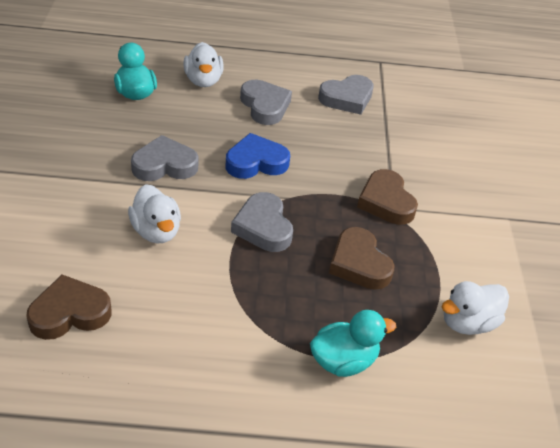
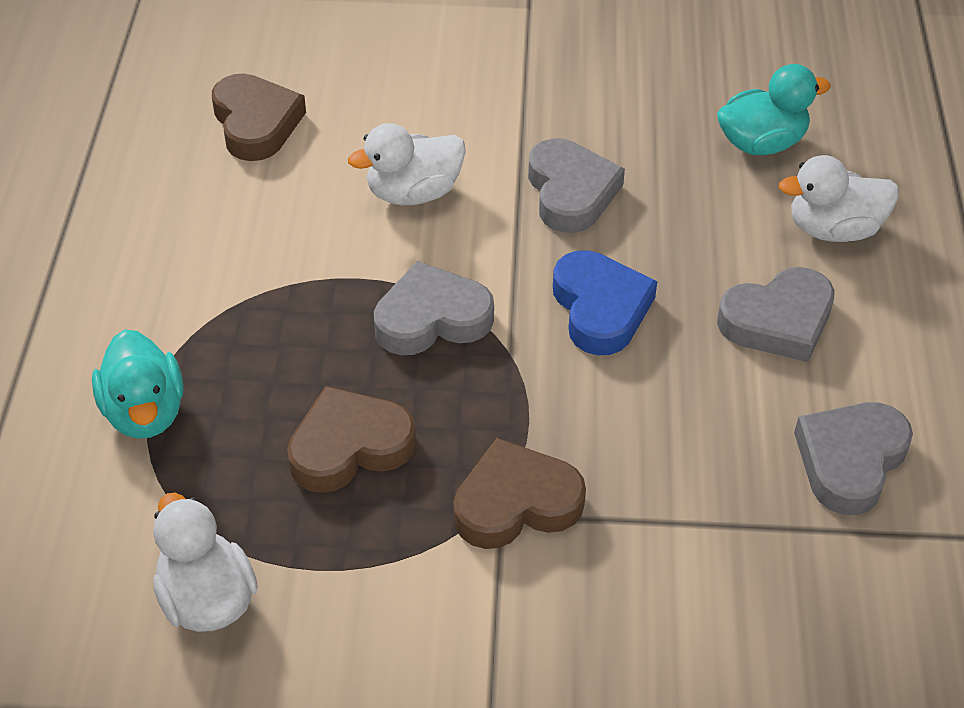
camera: 95 degrees right, 5 degrees up
(347, 98) = (850, 461): grey heart -> grey heart turned 60 degrees clockwise

